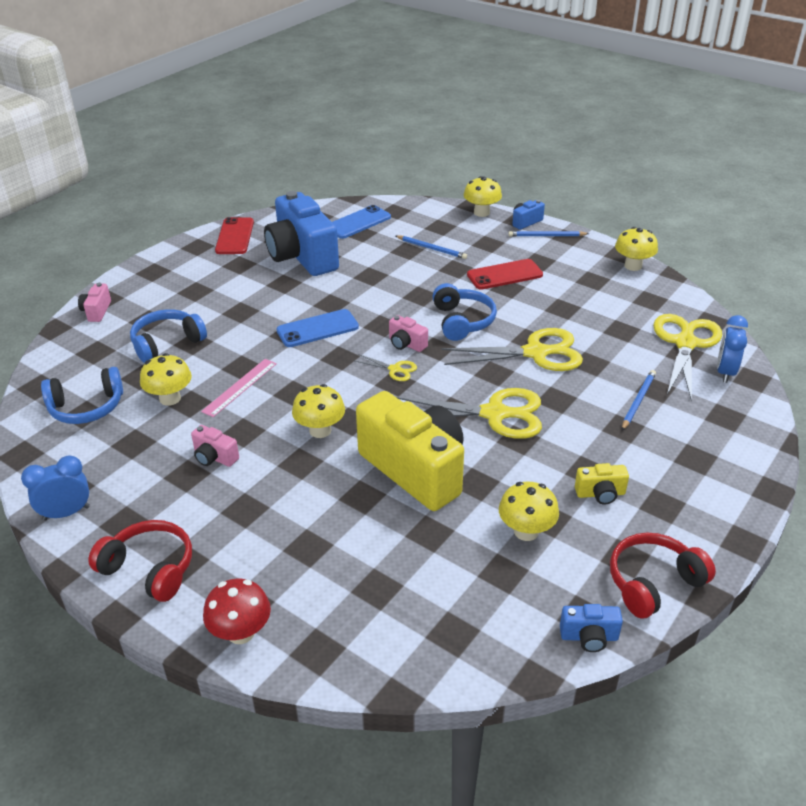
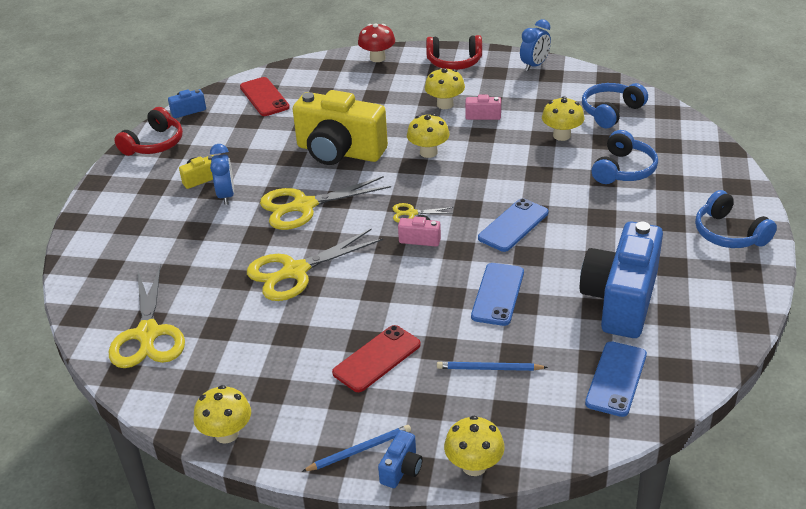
camera: 155 degrees right, 0 degrees up
(97, 311) = (723, 173): pink camera -> none
(235, 236) = (728, 300): red phone -> red phone (264, 97)
(240, 387) = (521, 159): pink ruler -> none
(302, 257) = (621, 300): blue camera -> blue camera turned 105 degrees counterclockwise
(383, 285) = (498, 294): none -> blue phone
(462, 321) = (385, 281): blue headphones -> blue headphones (729, 234)
(526, 531) = (244, 143): yellow mushroom -> yellow mushroom (445, 104)
(638, 401) = (186, 256): blue pencil -> none
(725, 372) = (105, 313): blue clock -> blue clock (226, 196)

